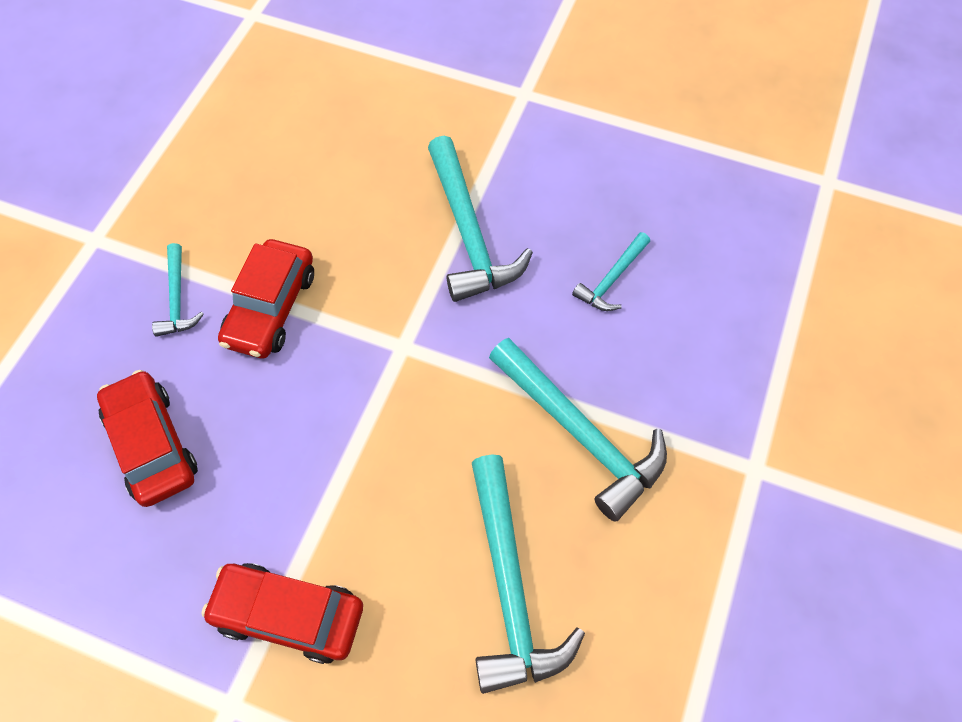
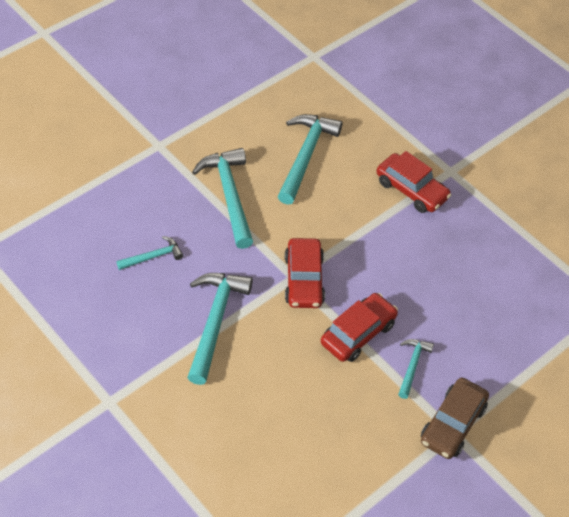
camera: 155 degrees left, 10 degrees down
(98, 249) = (452, 424): none -> brown car
(152, 444) = (453, 290): red car -> red car (304, 280)

